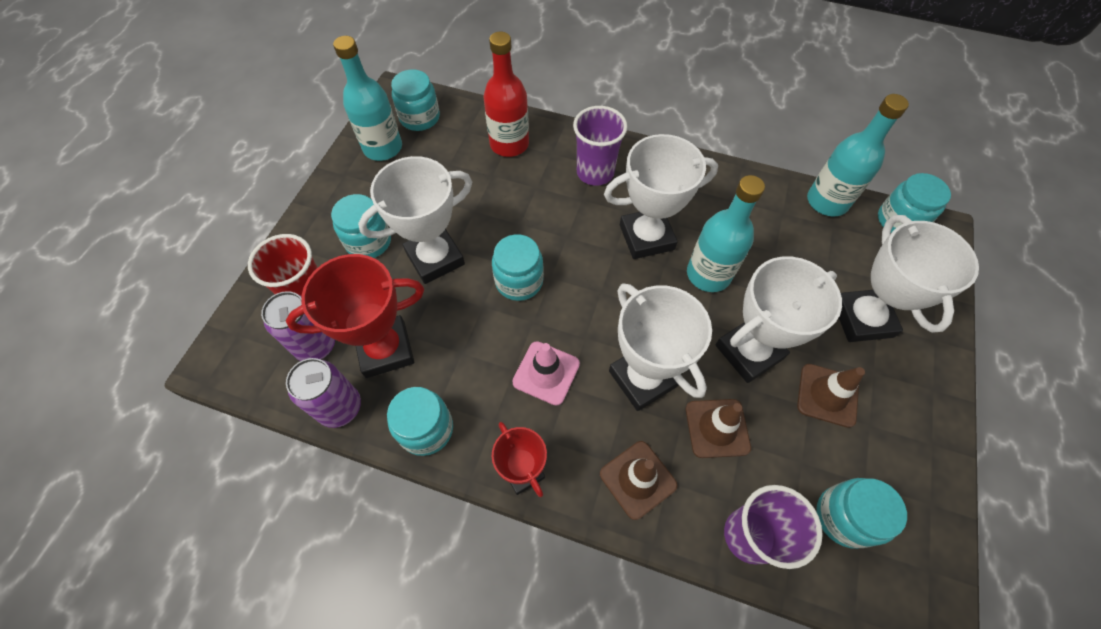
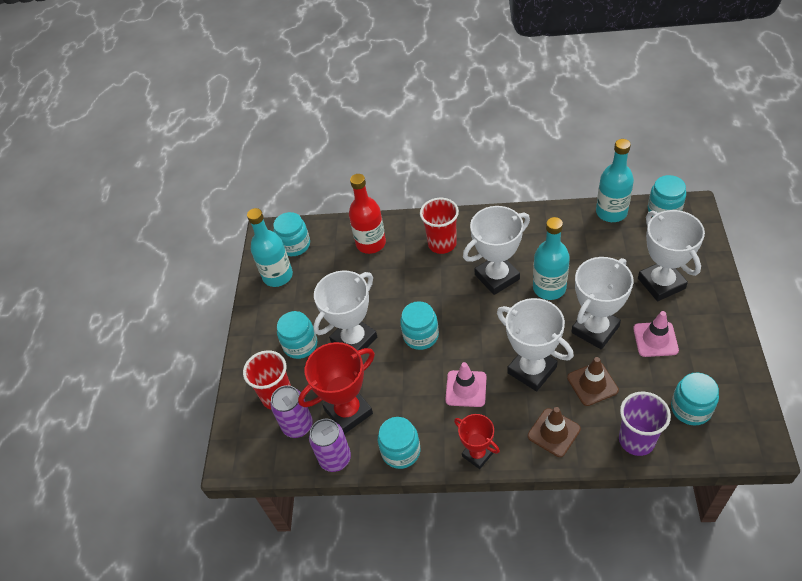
camera: 10 degrees left, 10 degrees down
(595, 172) = (442, 244): purple cup -> red cup
(827, 395) = (655, 339): brown traffic cone -> pink traffic cone

